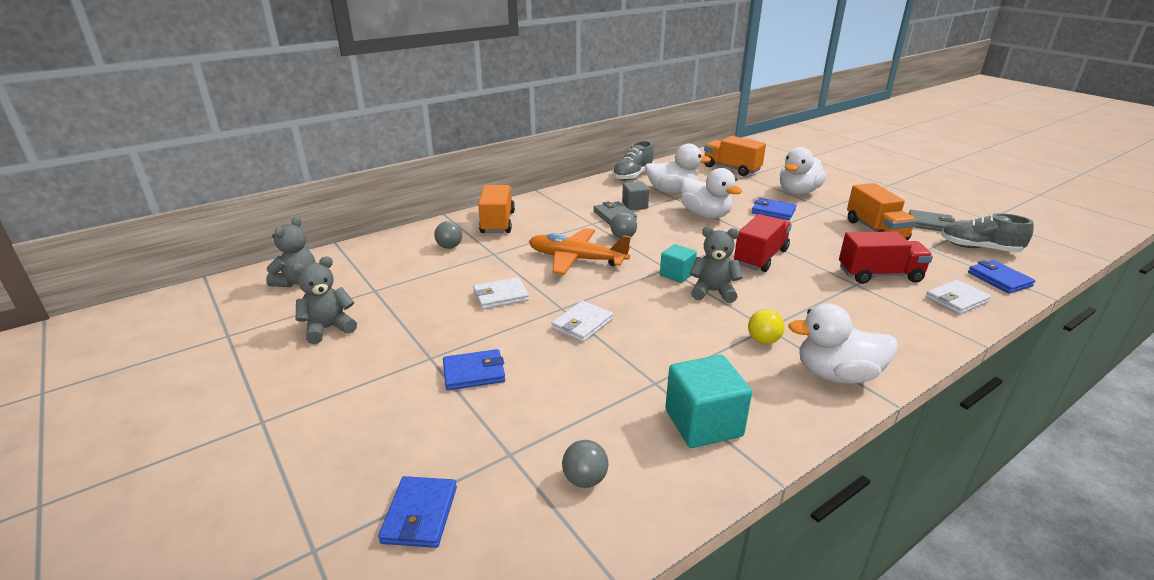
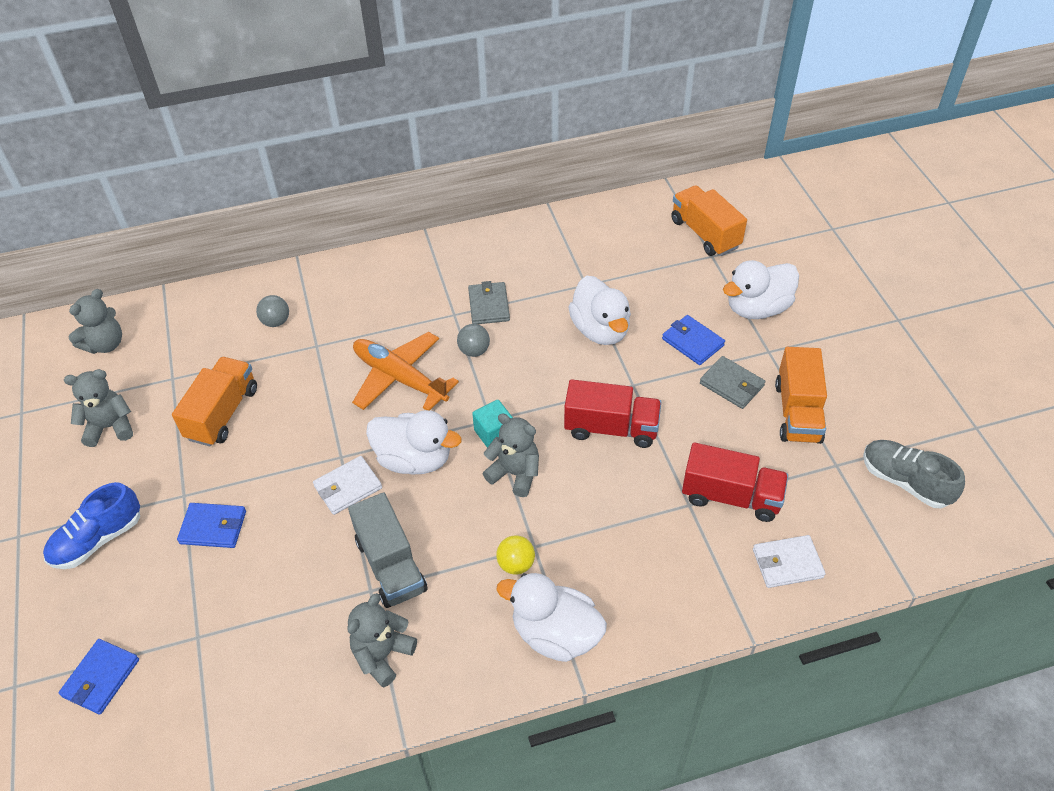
camera: 20 degrees right, 20 degrees up
(356, 405) = (98, 539): none -> blue shoe
(497, 222) = (348, 287): orange truck -> orange truck (222, 413)
(500, 296) = (289, 421): white wallet -> none
(585, 479) = (243, 685): grey ball -> none
(632, 176) = (562, 223): grey shoe -> none
(635, 205) = (526, 289): grey cube -> none
(659, 363) = (391, 565): none -> grey truck
(672, 191) = (591, 270): white duck -> white duck (414, 459)
(703, 423) = (382, 655): turquoise cube -> grey teddy bear
(760, 257) = (611, 428): red truck -> red truck turned 45 degrees clockwise
(929, 224) = (883, 417): grey wallet -> grey wallet (731, 384)
(999, 279) = (875, 544): blue wallet -> none

